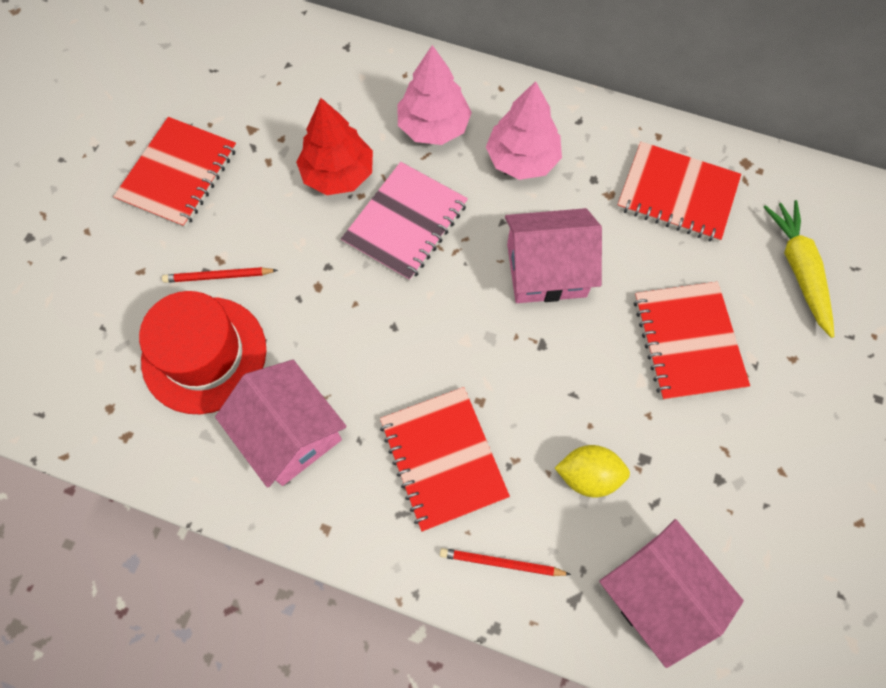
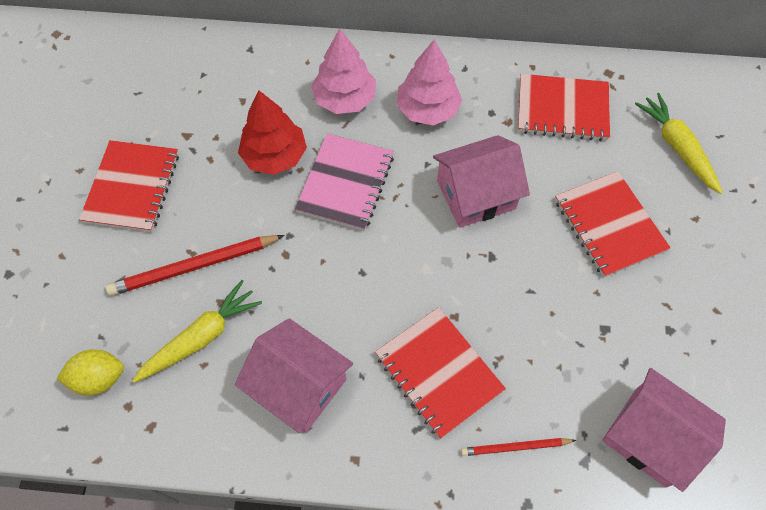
camera: 15 degrees left, 5 degrees down
(204, 354) = (201, 337): red hat -> yellow carrot
(218, 276) = (194, 267): red pencil -> red pencil, size x1.73
(588, 475) = (564, 354): yellow lemon -> yellow lemon (99, 378)

